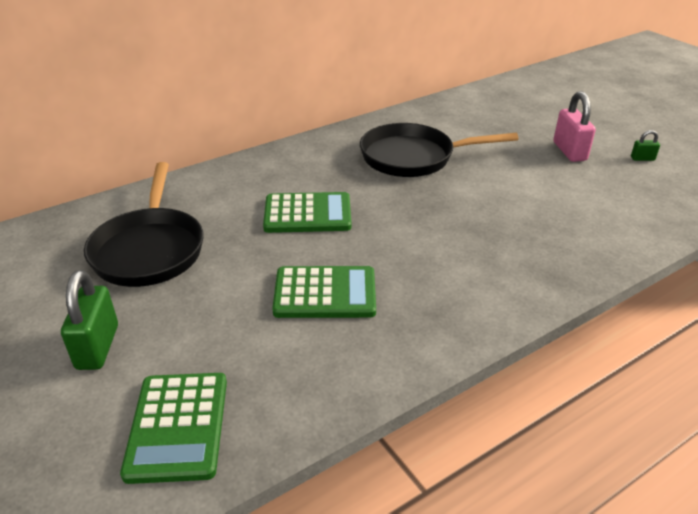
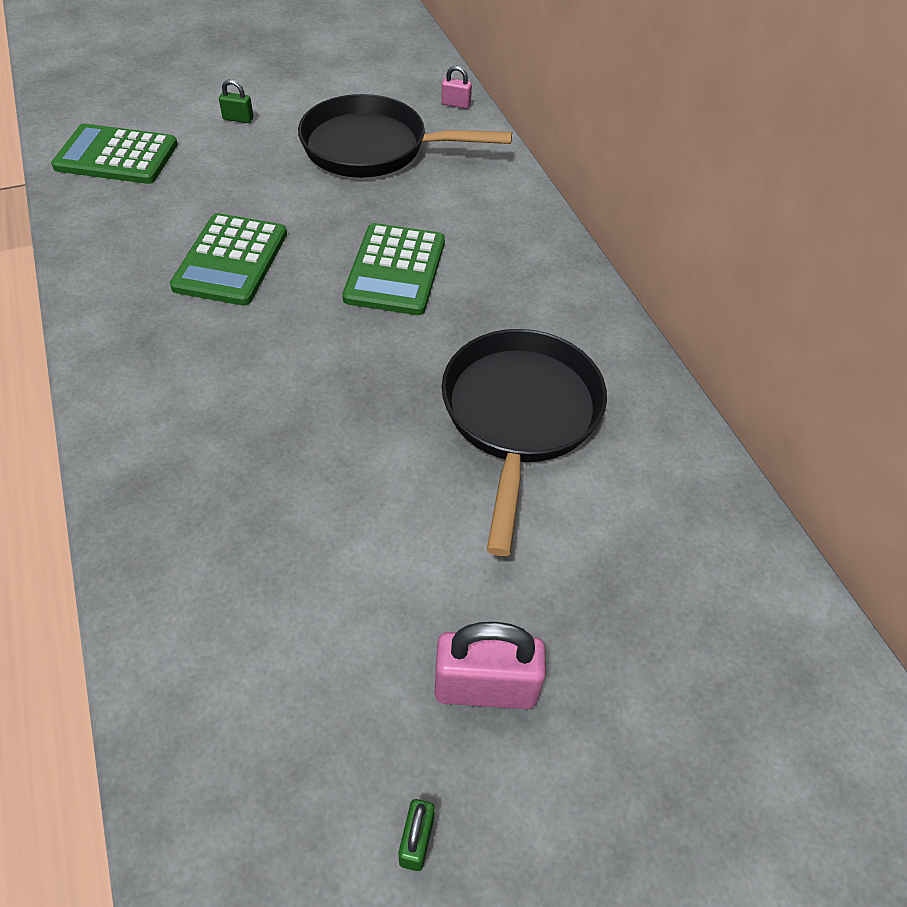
camera: 100 degrees right, 15 degrees up
(76, 217) = (456, 104): none -> pink padlock
(97, 347) = (238, 119): green padlock -> green padlock, size x0.50

